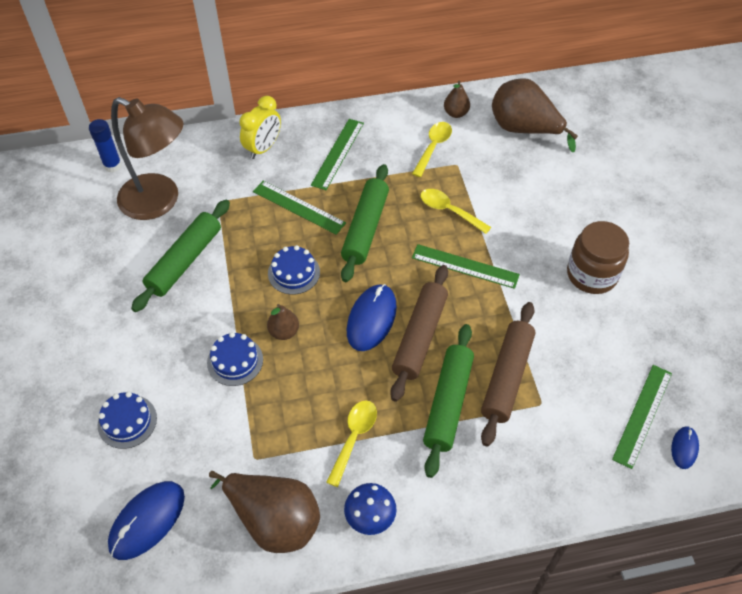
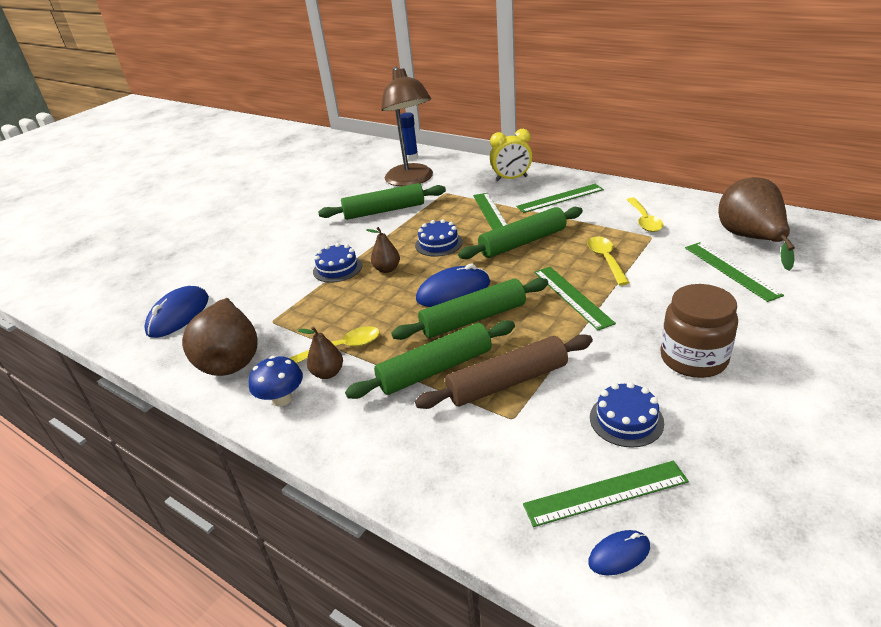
camera: 50 degrees right, 20 degrees down
(127, 421) = (243, 265): blue cake -> blue cake (626, 420)
(147, 521) = (178, 315): blue mouse -> blue mouse turned 60 degrees counterclockwise
(420, 337) = (473, 319): brown rolling pin -> green rolling pin
(433, 147) = (644, 220): yellow spoon -> yellow spoon turned 105 degrees clockwise
(456, 113) = (693, 209): brown pear -> brown pear (328, 373)
(540, 172) = (731, 270): none -> green ruler

